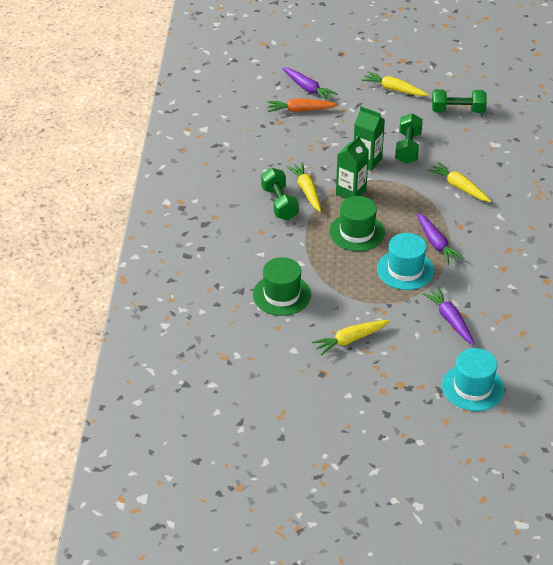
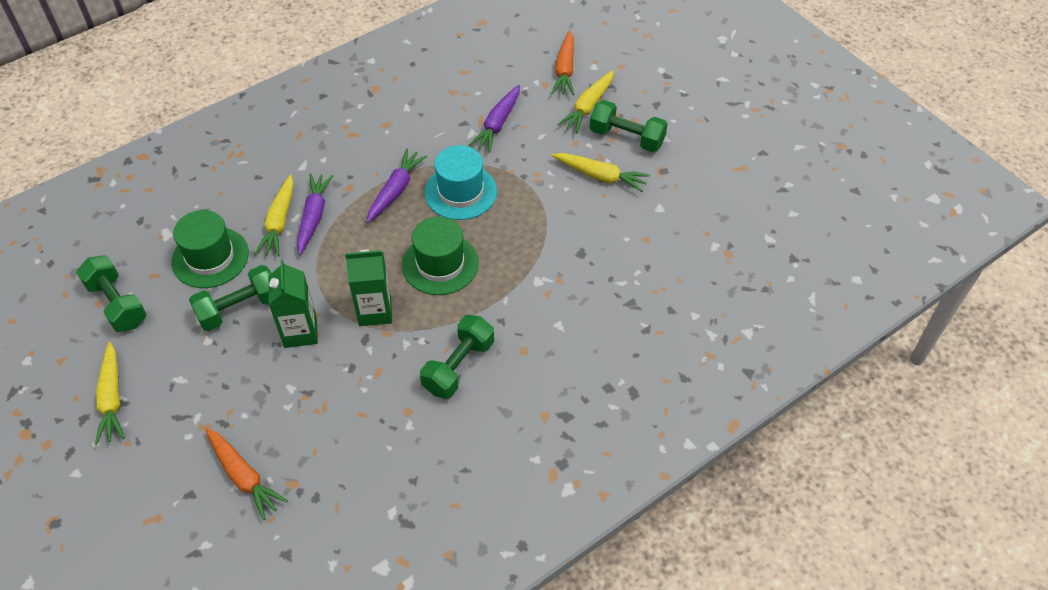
camera: 130 degrees left, 10 degrees up
(281, 295) = (599, 265): green hat -> green hat (210, 257)
(306, 191) = (411, 355): yellow carrot -> yellow carrot (588, 107)
(307, 88) = (182, 504): purple carrot -> purple carrot (313, 217)
(371, 375) = (626, 137): none -> green dumbbell
(473, 387) = (565, 69): turquoise hat -> orange carrot

